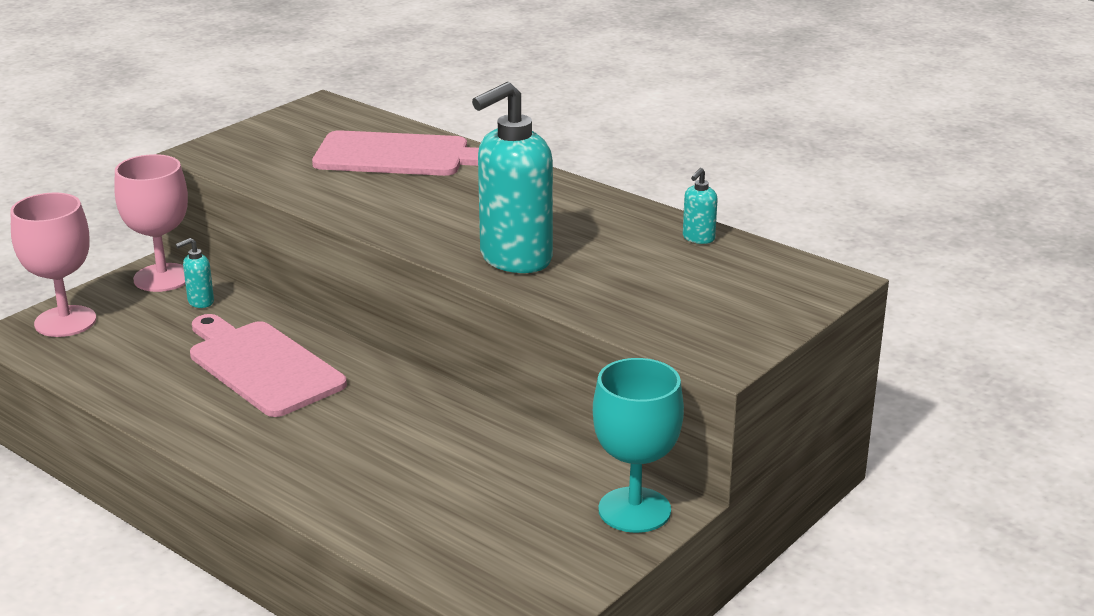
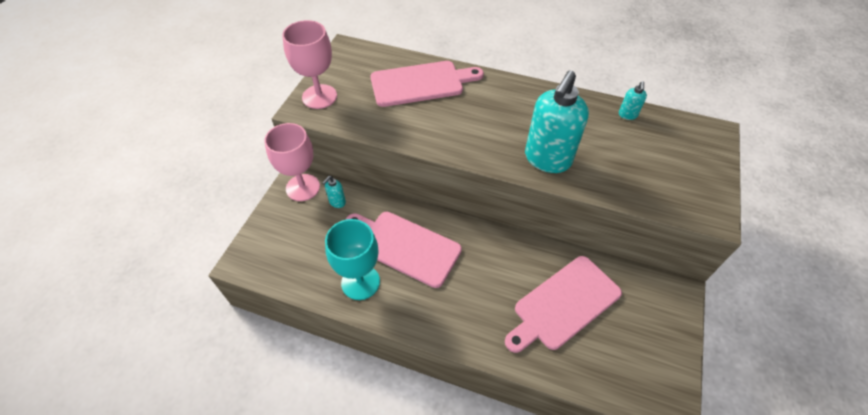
camera: 20 degrees left, 25 degrees up
(65, 321) = (267, 242): pink goblet -> pink goblet (319, 96)
(456, 475) = (563, 304): none -> pink cutting board
(634, 510) = (667, 301): turquoise goblet -> turquoise goblet (360, 282)

